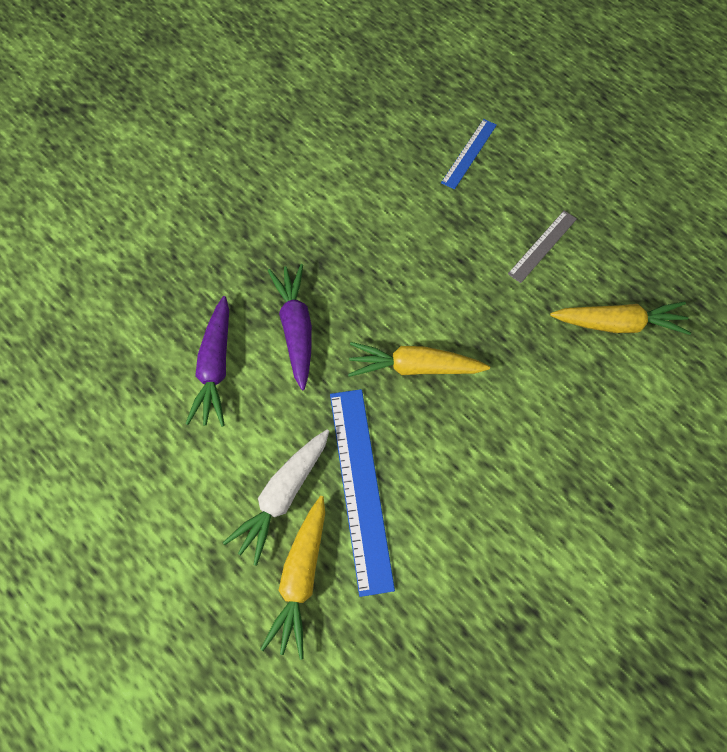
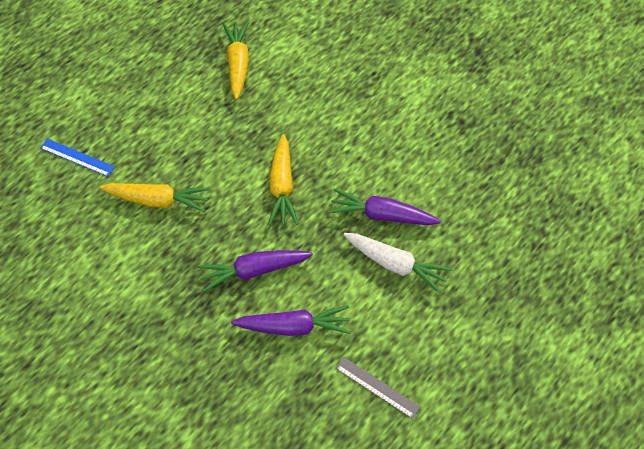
camera: 95 degrees left, 10 degrees down
(300, 577) = (453, 247): yellow carrot -> yellow carrot (157, 201)
(360, 487) = (382, 215): blue ruler -> purple carrot
(542, 246) = (171, 107): grey ruler -> grey ruler (377, 387)

